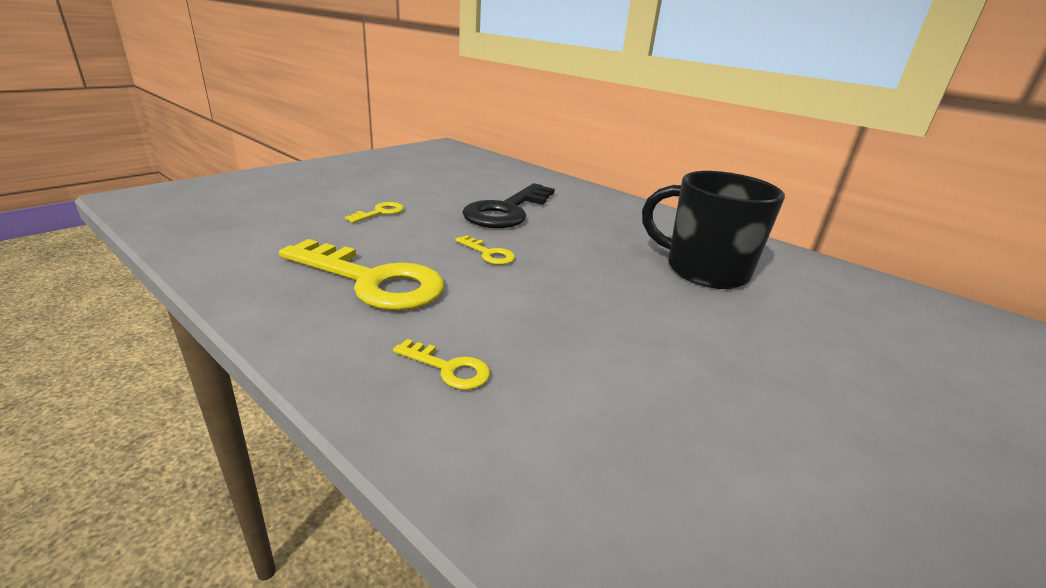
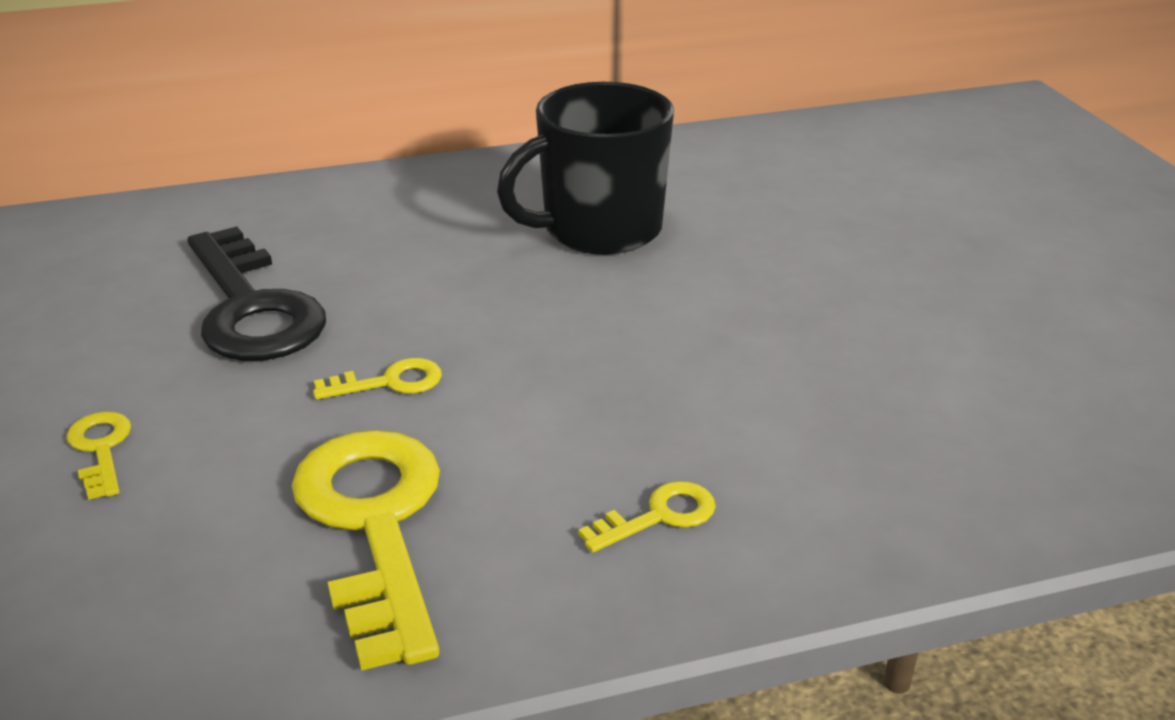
camera: 55 degrees left, 5 degrees up
(373, 281) = (374, 525): yellow key -> yellow key turned 75 degrees counterclockwise

